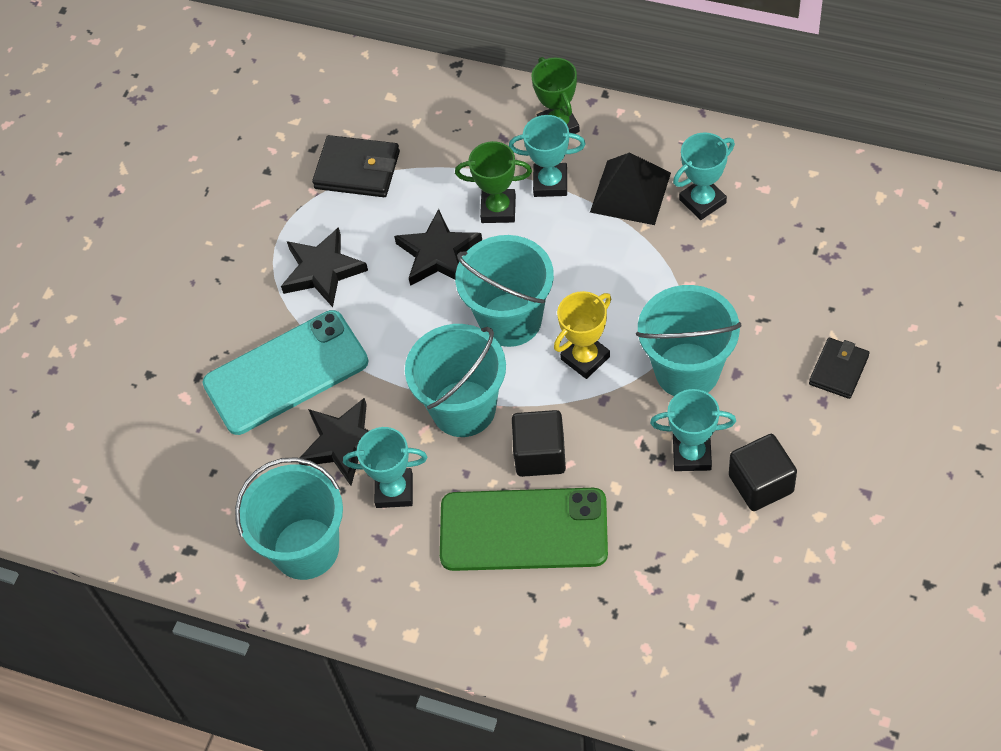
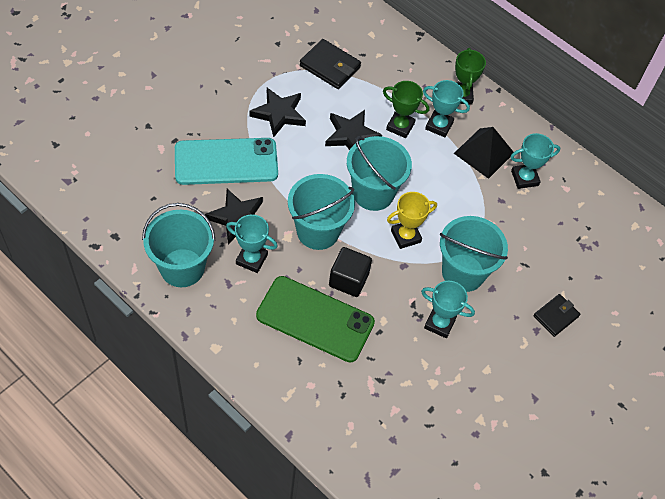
camera: 10 degrees right, 0 degrees up
(761, 484) = (472, 361): black cube -> none

